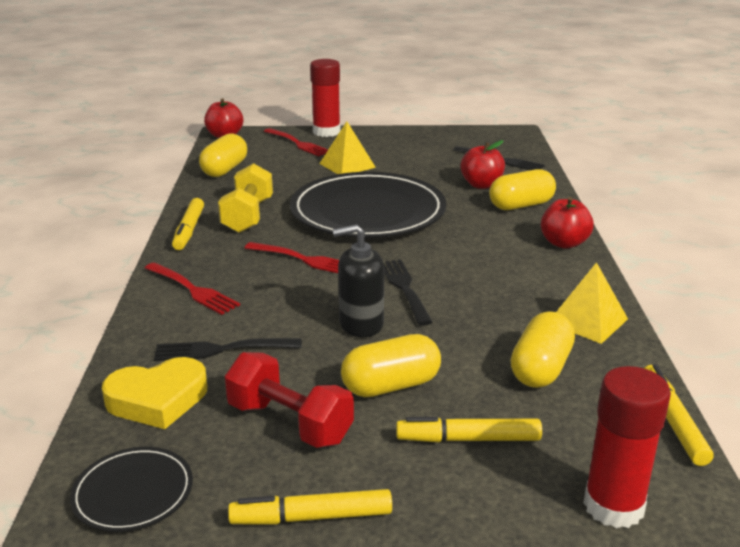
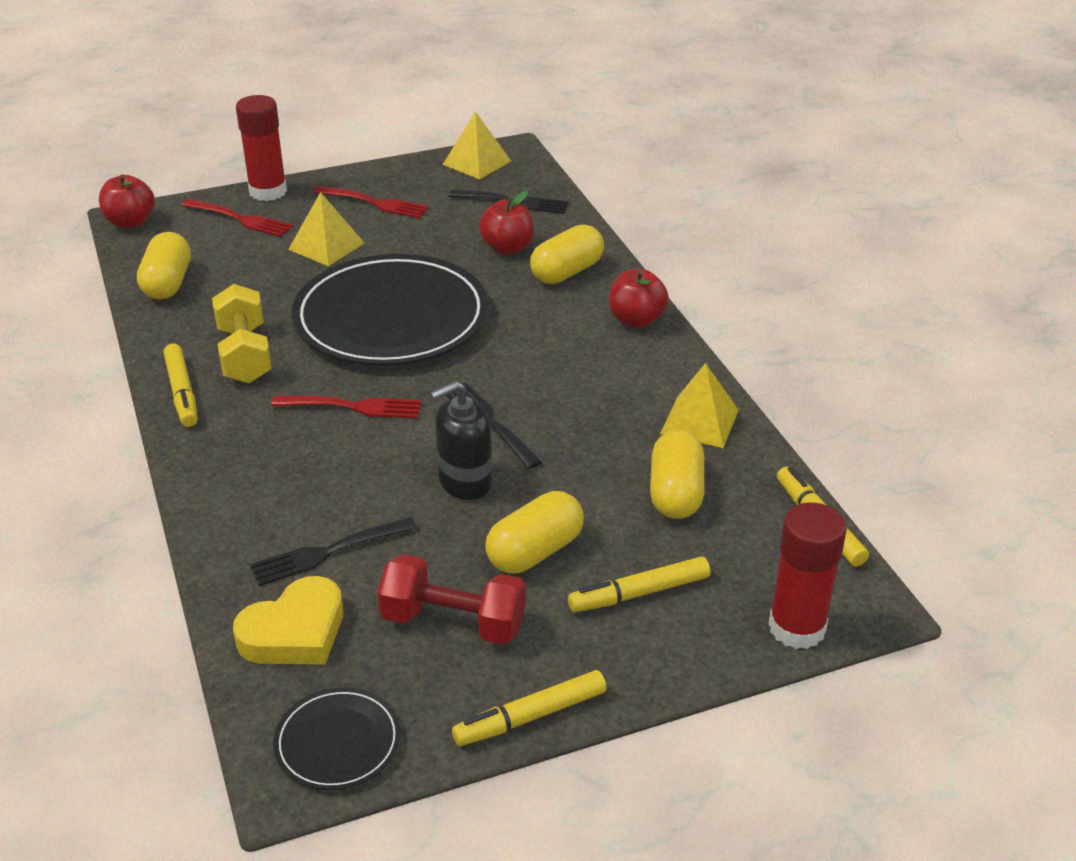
camera: 20 degrees left, 10 degrees up
(192, 290) = (242, 480): red fork -> red fork (374, 203)
(485, 135) = (476, 162): none -> yellow pyramid

